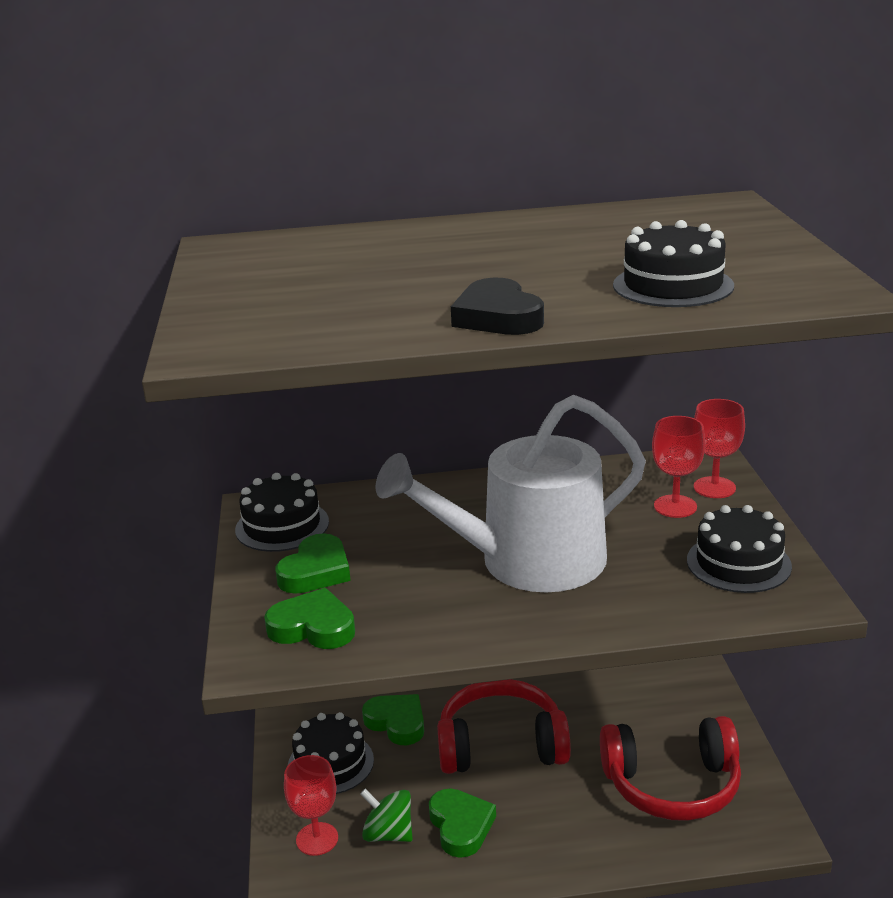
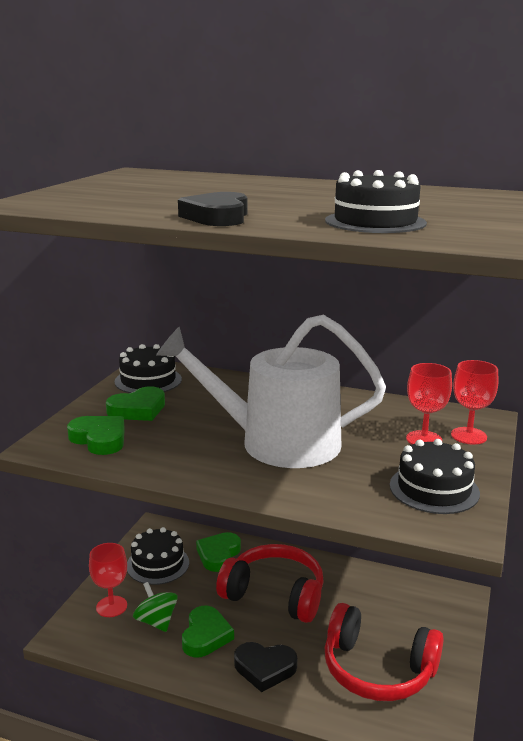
camera: 25 degrees right, 5 degrees down
(397, 722) = (218, 555): green heart -> green heart turned 135 degrees counterclockwise
(556, 835) = (265, 668): none -> black heart

